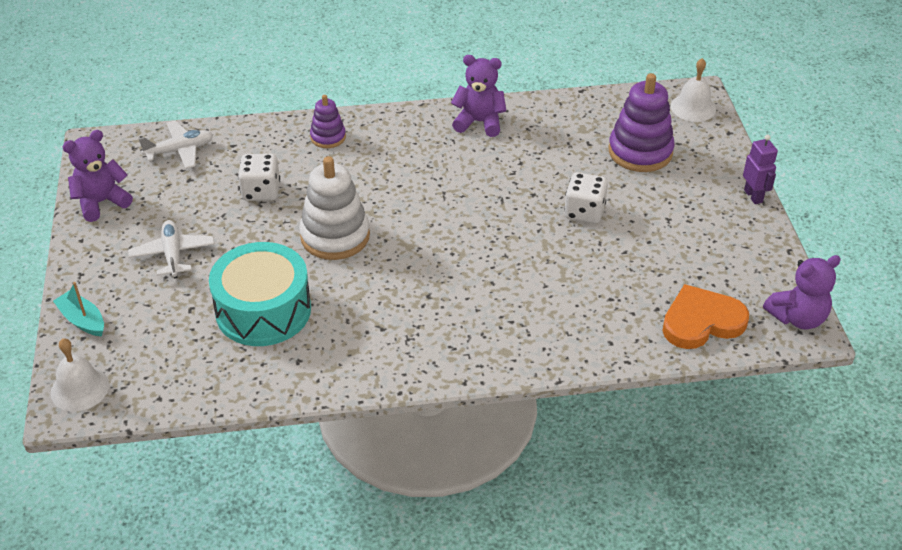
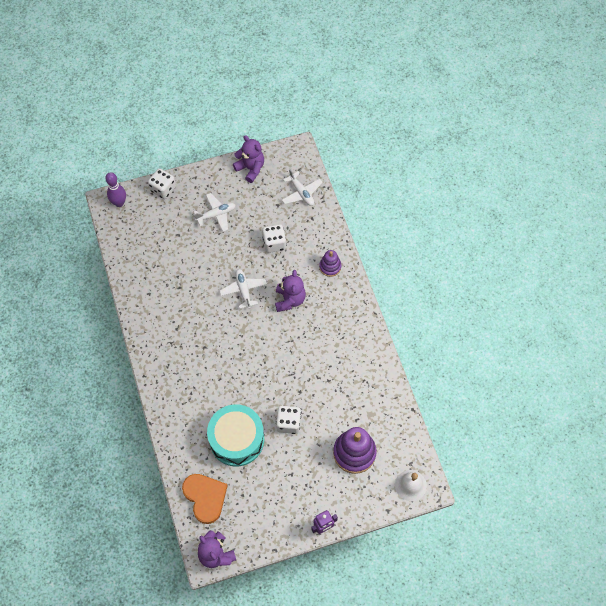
camera: 80 degrees right, 20 degrees up
(79, 388) = (119, 203): white bell -> purple bowling pin
(82, 320) = (163, 189): turquoise boat -> white dice
(263, 310) = (181, 268): turquoise drum -> turquoise drum (237, 439)
(335, 236) = (243, 290): white stacking toy -> white plane
(479, 122) = (363, 350): purple teddy bear -> purple teddy bear (289, 300)

